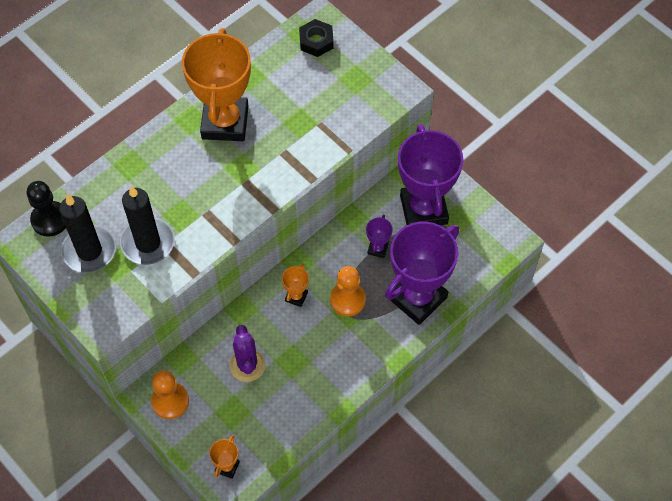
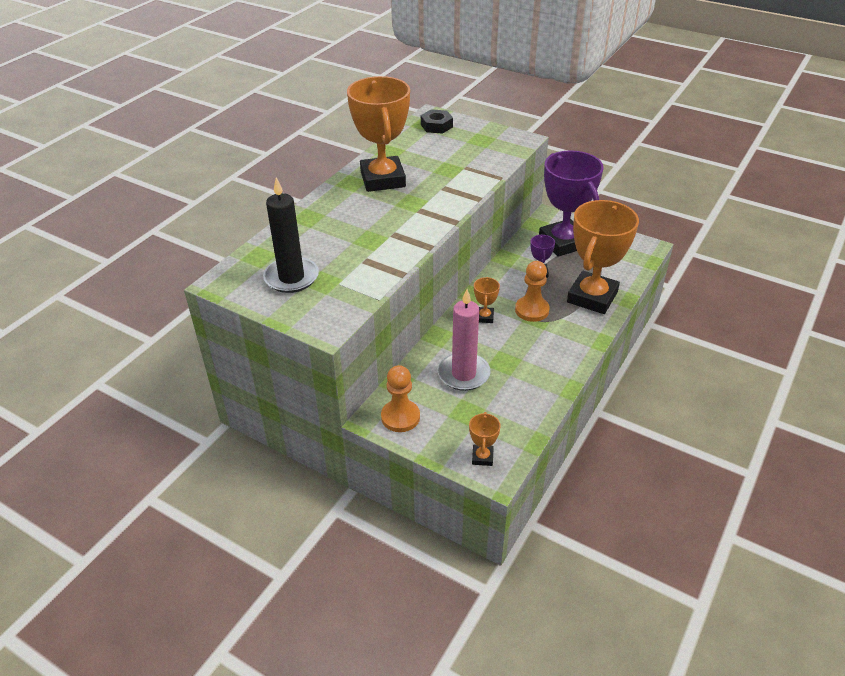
camera: 15 degrees left, 20 degrees down
(50, 219) = (244, 264): black pawn -> none
(148, 243) = (347, 262): black candle -> none
(247, 365) = (463, 374): purple cactus -> pink candle
(417, 298) = (592, 297): purple trophy -> orange trophy

